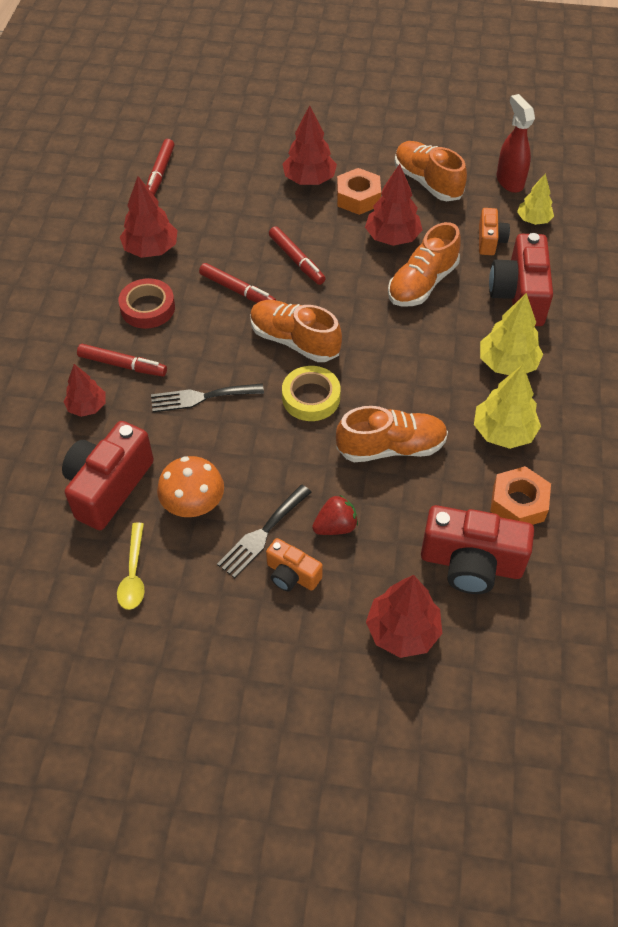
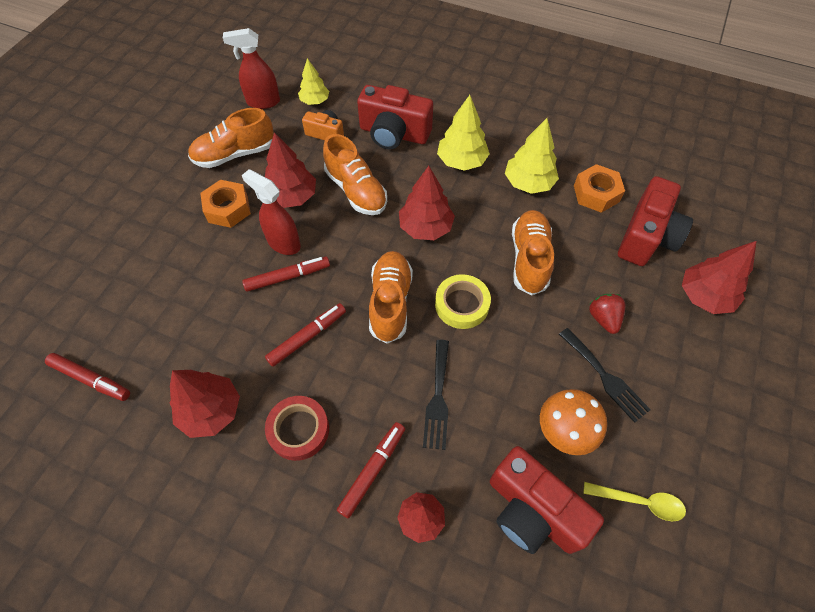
camera: 75 degrees left, 5 degrees up
(292, 575) = (649, 363): orange camera -> none
(294, 341) = (390, 302): orange shoe -> orange shoe turned 135 degrees clockwise
(309, 180) = (182, 241): red tree -> red tree (425, 227)
(334, 247) = (283, 243): none -> red spray bottle

